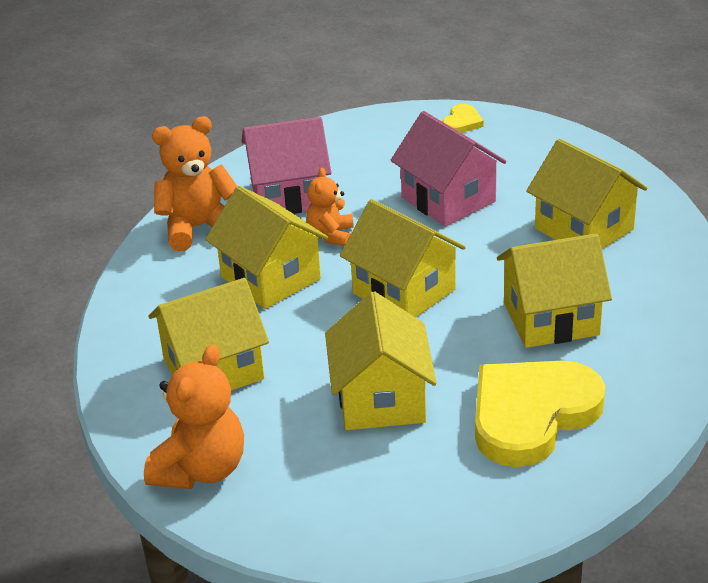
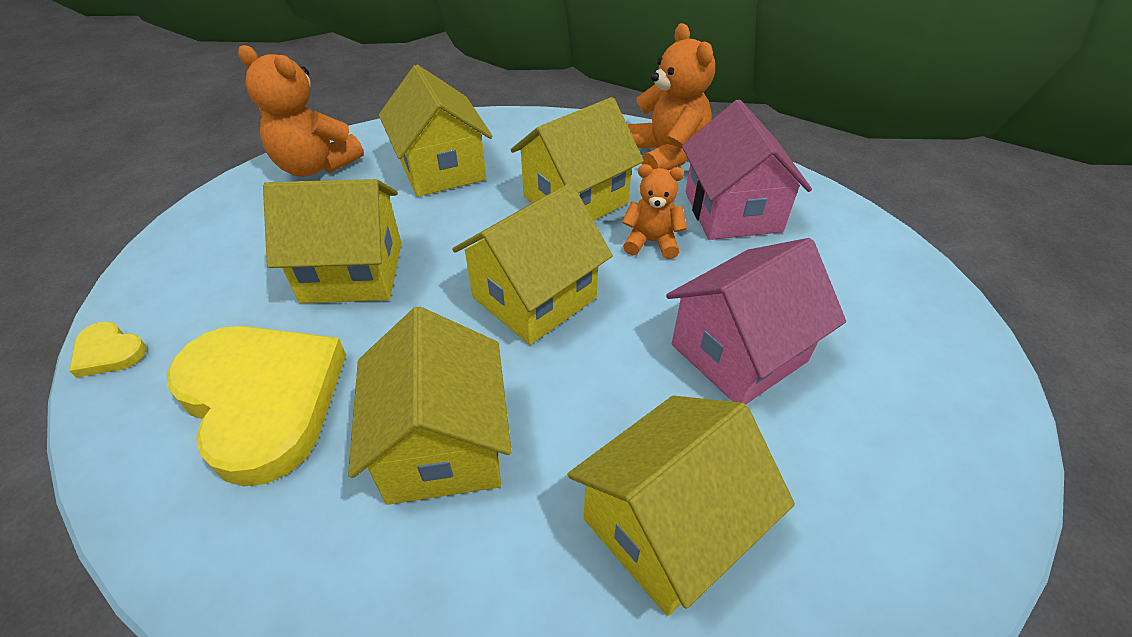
camera: 90 degrees right, 10 degrees up
(462, 122) = (966, 385): yellow heart -> yellow heart (109, 352)

